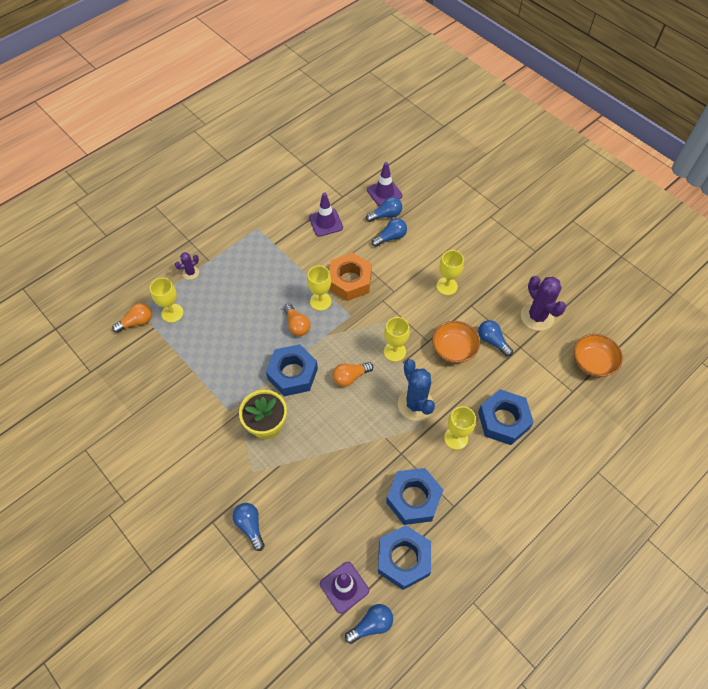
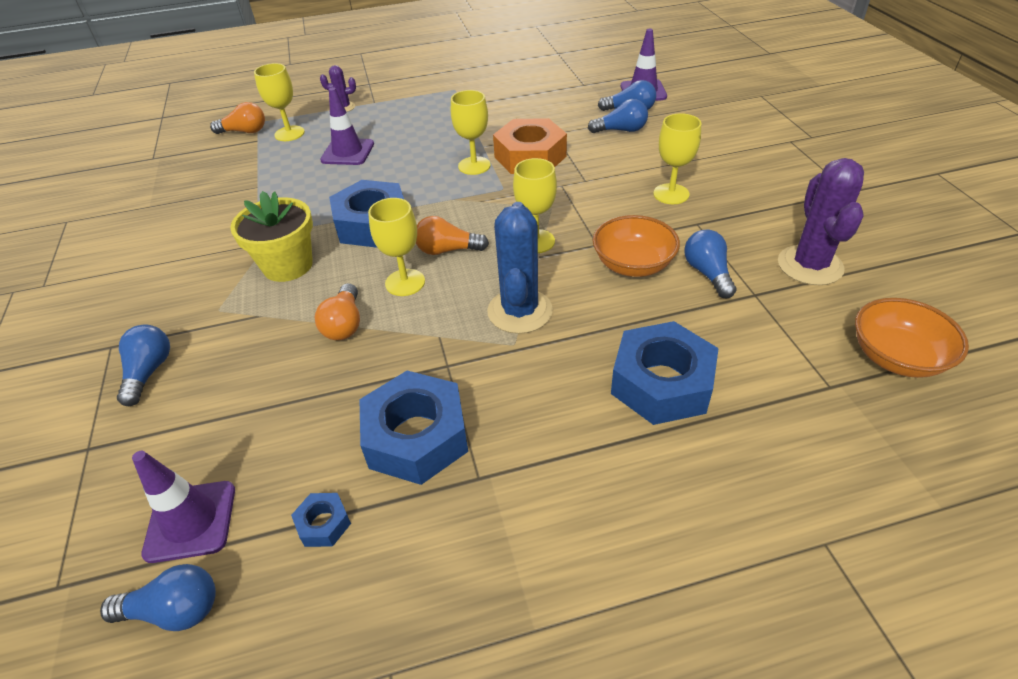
camera: 30 degrees right, 15 degrees down
(297, 325) = (423, 179): orange light bulb -> orange light bulb (344, 324)
(326, 222) = (543, 101): purple traffic cone -> purple traffic cone (347, 152)
(403, 559) = (323, 524): blue nut -> blue nut, size x0.45
(456, 438) = (555, 378): yellow goblet -> yellow goblet (405, 282)

